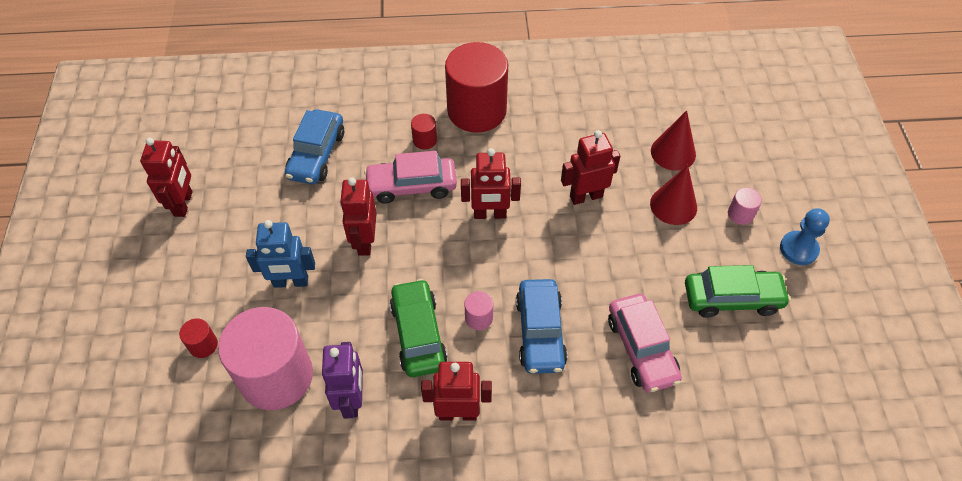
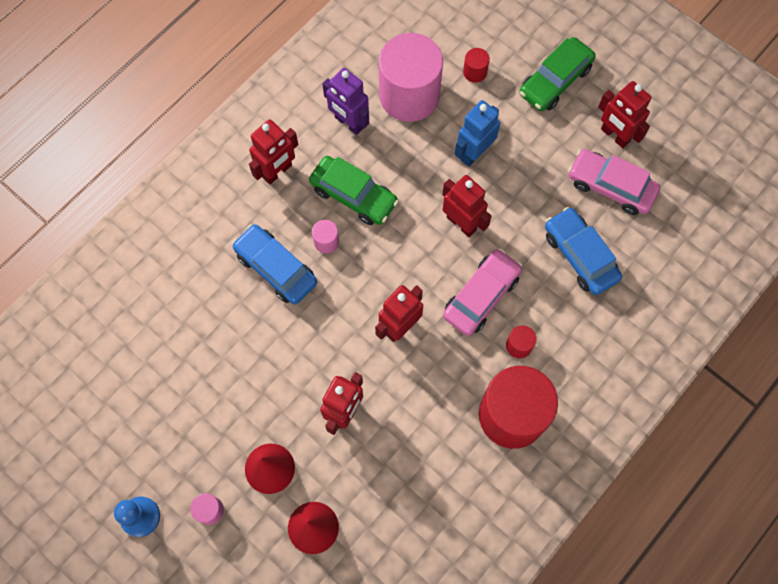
camera: 135 degrees right, 15 degrees up
(641, 349) = (197, 318): pink car -> pink car (610, 186)
(732, 298) = (162, 419): green car -> green car (555, 81)

